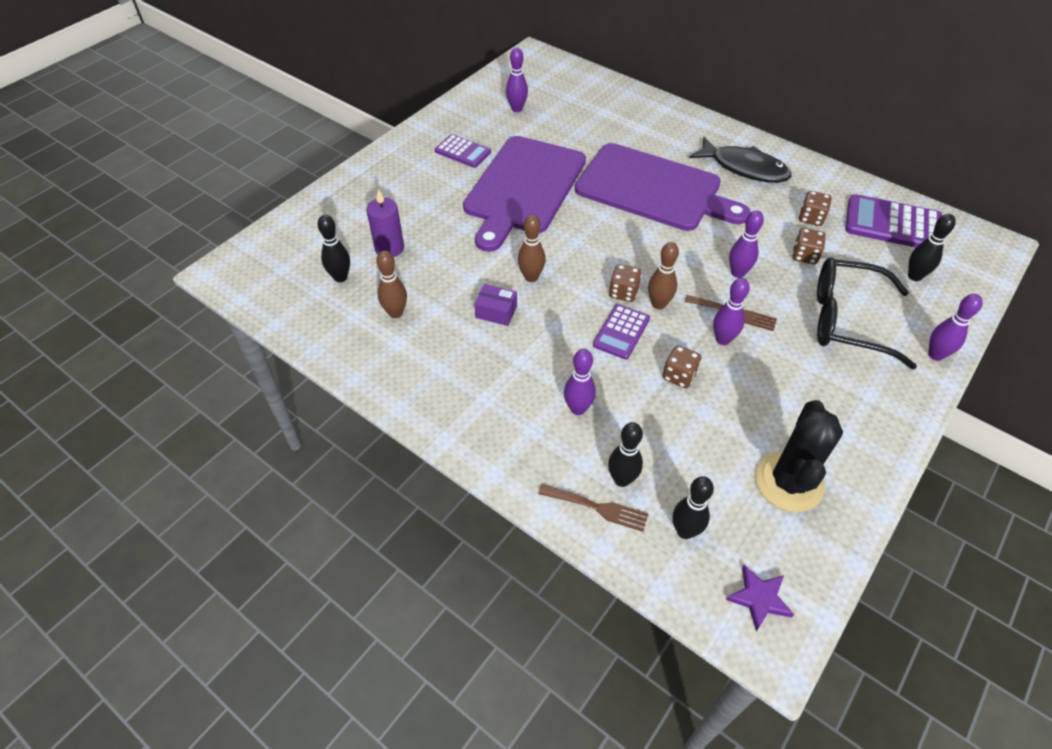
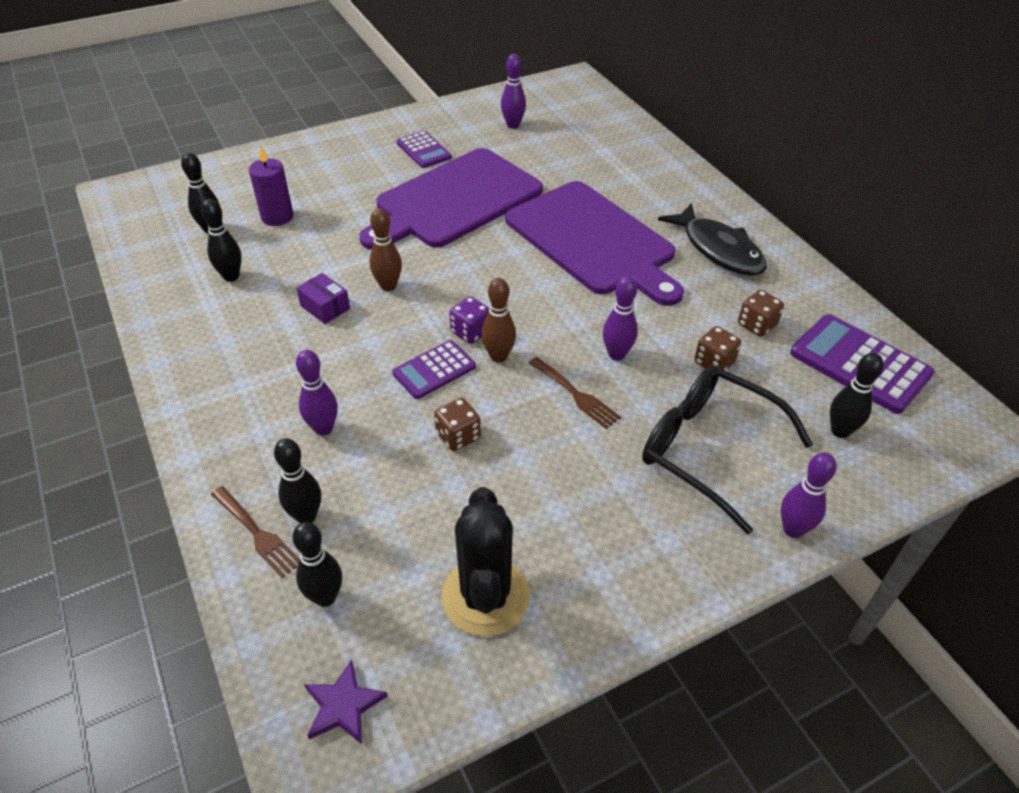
camera: 25 degrees right, 5 degrees down
(395, 313) = (231, 276): brown bowling pin -> black bowling pin
(623, 292) = (470, 332): brown dice -> purple dice
(723, 339) = (539, 417): purple bowling pin -> none
(789, 482) = (485, 596): black cactus -> black cactus turned 45 degrees counterclockwise

